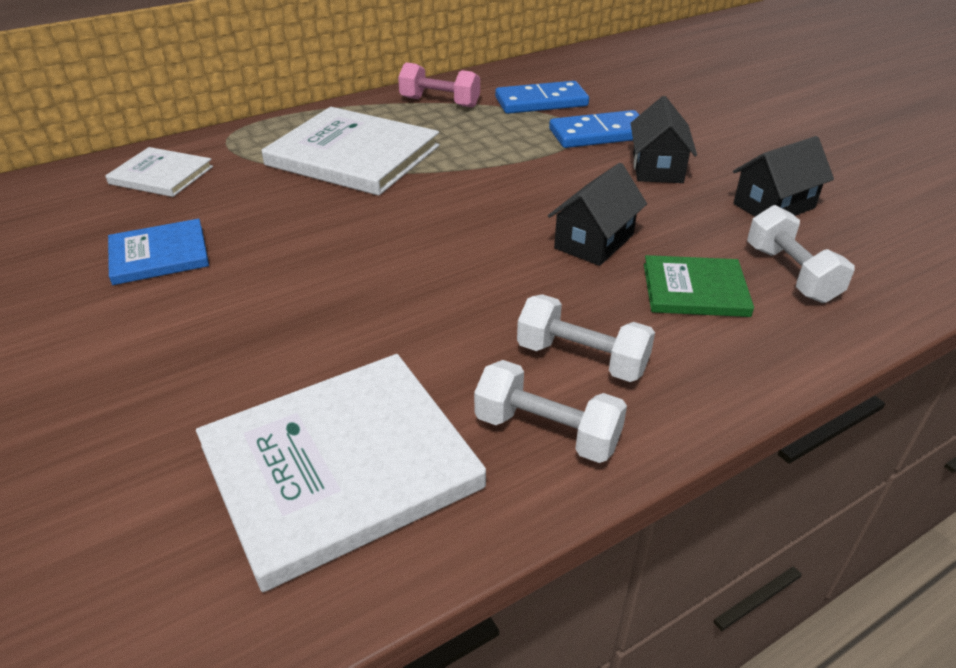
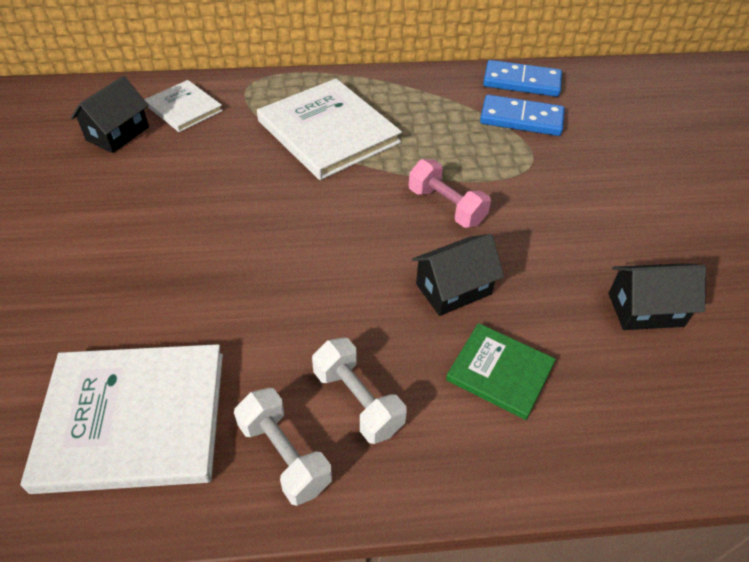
camera: 25 degrees right, 10 degrees up
(159, 255) = (138, 185): blue book -> none
(440, 102) = (434, 94): pink dumbbell -> pink dumbbell (446, 207)
(599, 134) = (546, 172): blue domino -> blue domino (521, 82)
(657, 168) = (569, 228): black house -> black house (117, 133)
(791, 274) = (599, 390): white dumbbell -> none

